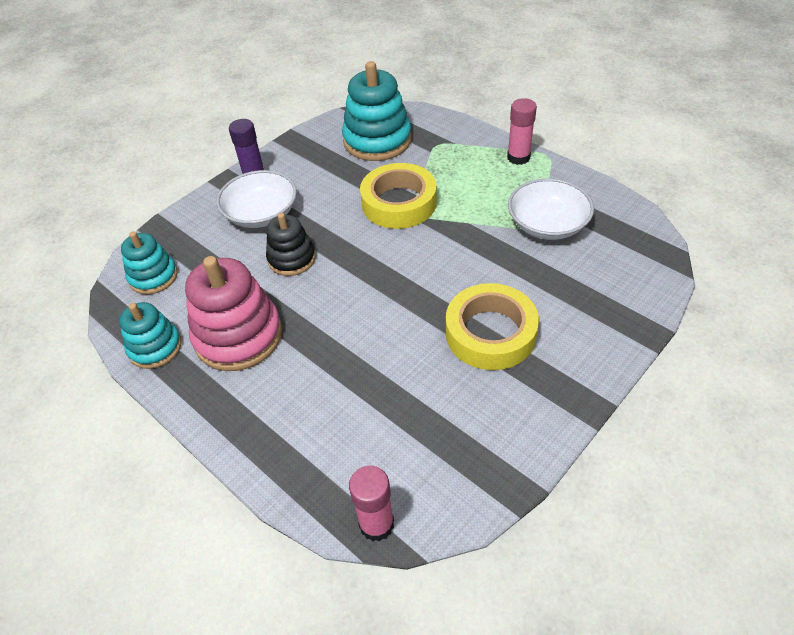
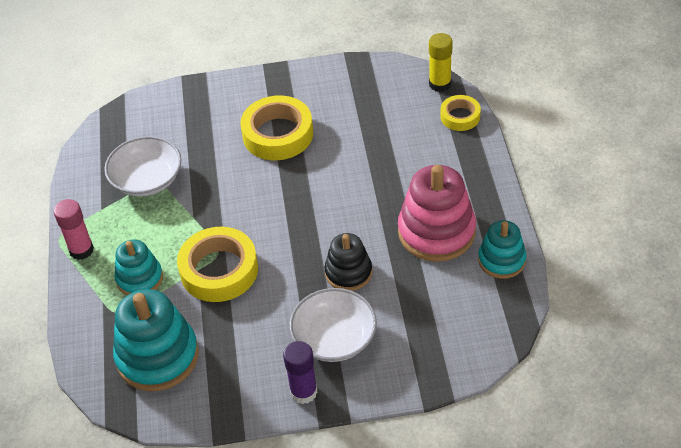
camera: 140 degrees left, 0 degrees up
(153, 277) = (468, 329): turquoise stacking toy -> turquoise stacking toy (139, 278)
(312, 489) = (460, 116): none -> yellow tape
(376, 524) = (440, 84): pink glue stick -> yellow glue stick

